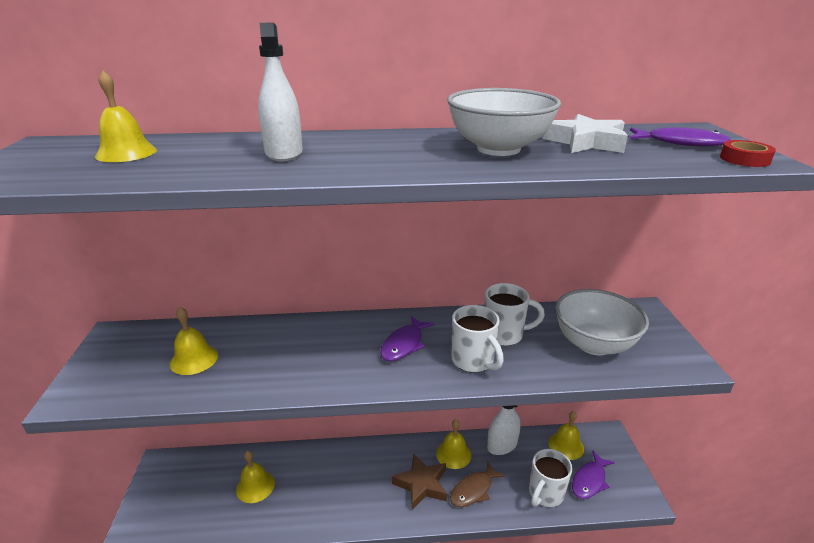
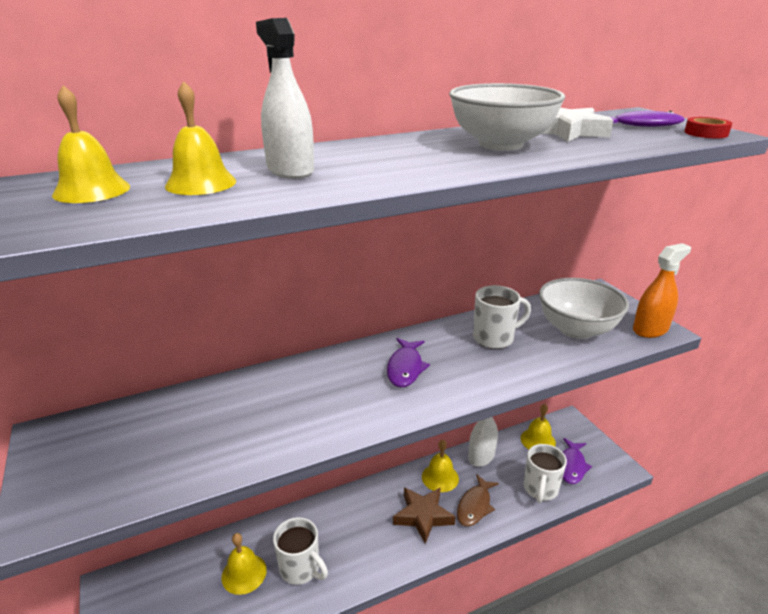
camera: 20 degrees left, 0 degrees up
(194, 359) = (178, 437): yellow bell -> yellow bell (201, 183)
(473, 361) = (482, 368): white mug -> white mug (301, 569)
(677, 361) = (650, 329): none -> orange spray bottle

